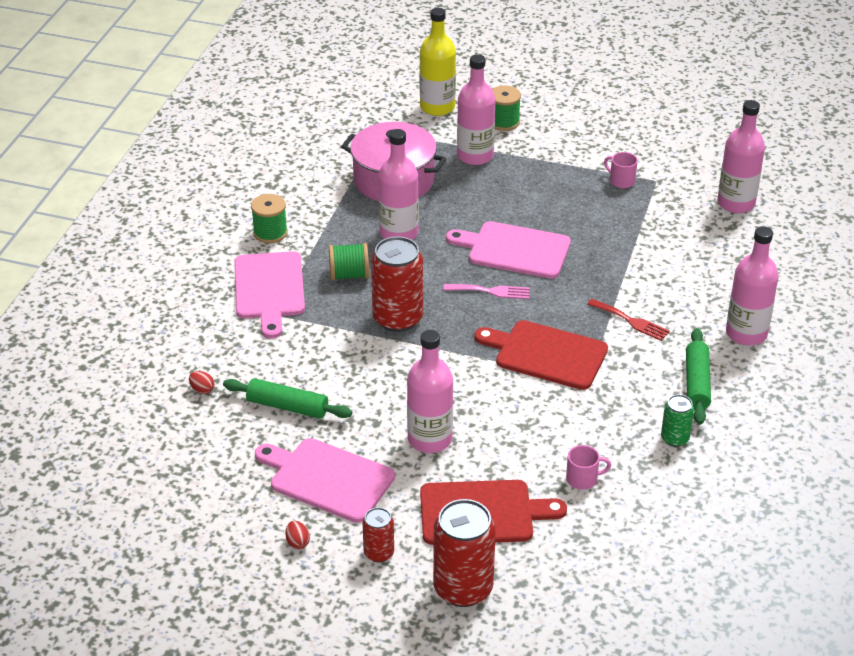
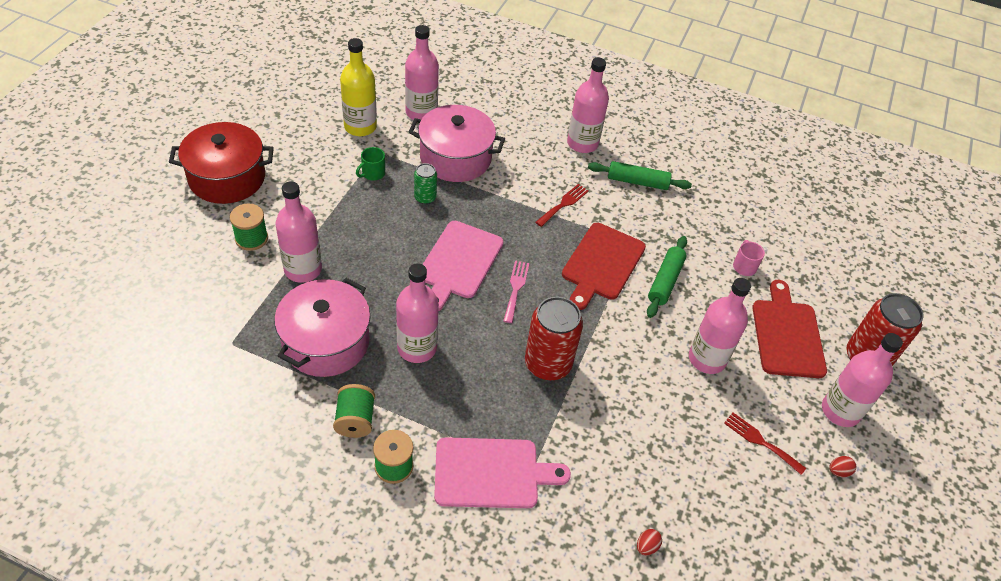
camera: 90 degrees left, 10 degrees up
(287, 407) = (669, 468): green rolling pin -> green rolling pin (665, 281)
(327, 479) = (760, 441): pink cutting board -> red fork
(349, 275) = (477, 397): green spool -> green spool (355, 420)
(379, 553) = (840, 411): red can -> pink bottle
(437, 107) = (203, 288): yellow bottle -> yellow bottle (360, 127)
(577, 96) = (227, 178): none -> red pot
(621, 181) = (372, 173): pink mug -> green mug
(672, 234) = (455, 158): none -> pink pot
(674, 438) = (697, 206): green can -> green can (425, 198)

